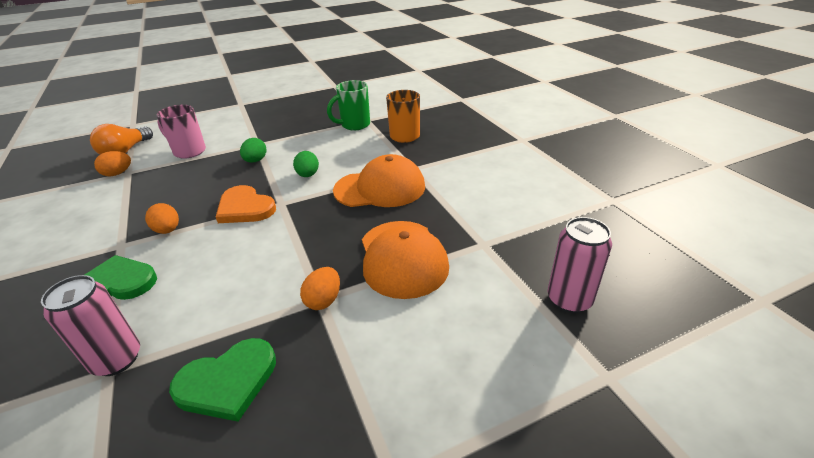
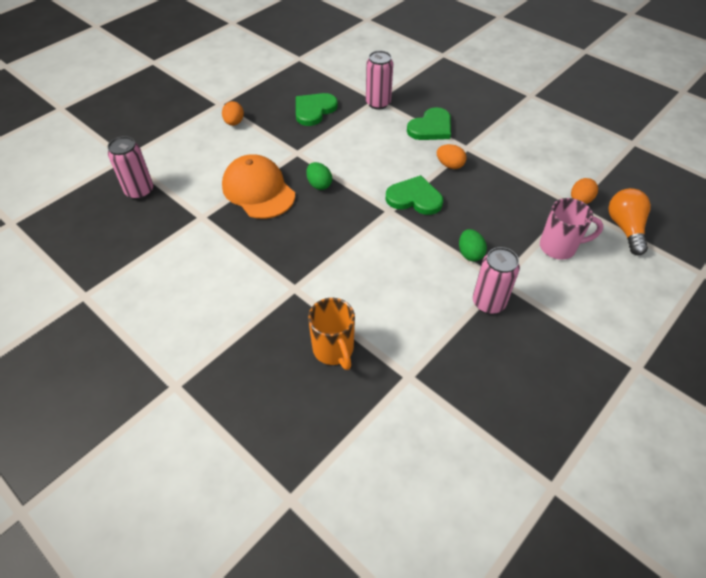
camera: 155 degrees right, 15 degrees up
(245, 208) = (414, 198): orange heart -> green heart
(280, 136) = (488, 303): none -> pink can
(308, 175) = (395, 249): green egg -> green egg (319, 184)
(323, 300) = (294, 152): orange egg -> orange egg (234, 123)
(354, 125) = (416, 356): green mug -> none
(380, 188) = (312, 251): orange cap -> none

